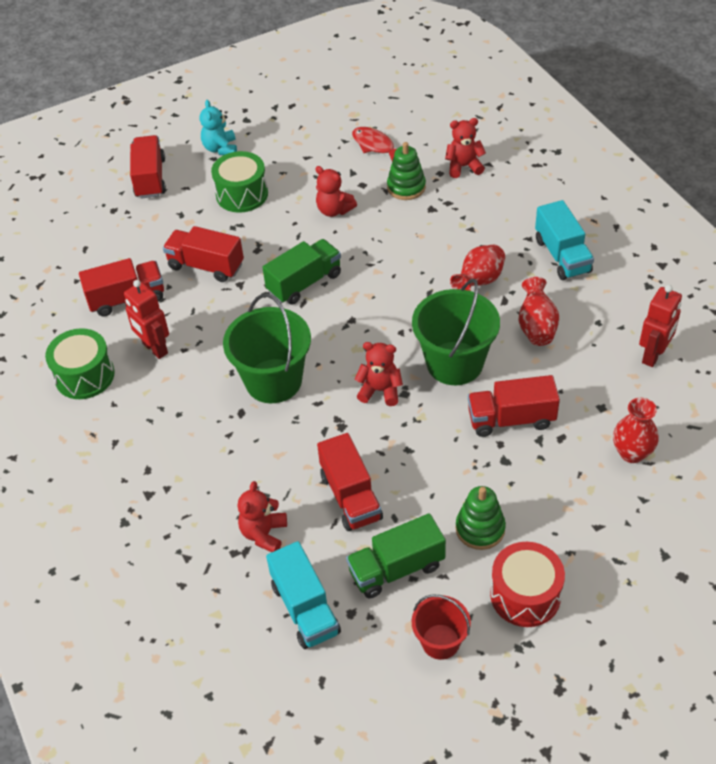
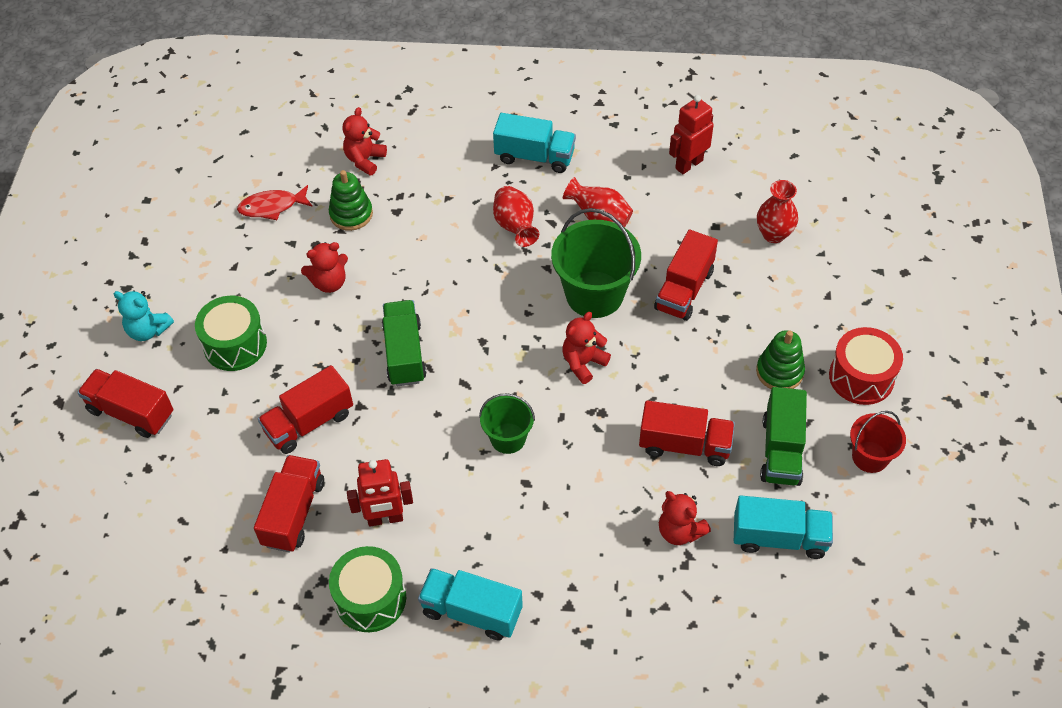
camera: 60 degrees left, 5 degrees up
(108, 438) = (472, 612): none -> turquoise truck
(273, 381) = (508, 438): green bucket -> green bucket, size x0.57
(653, 355) = (688, 164): red robot -> red robot turned 105 degrees counterclockwise

